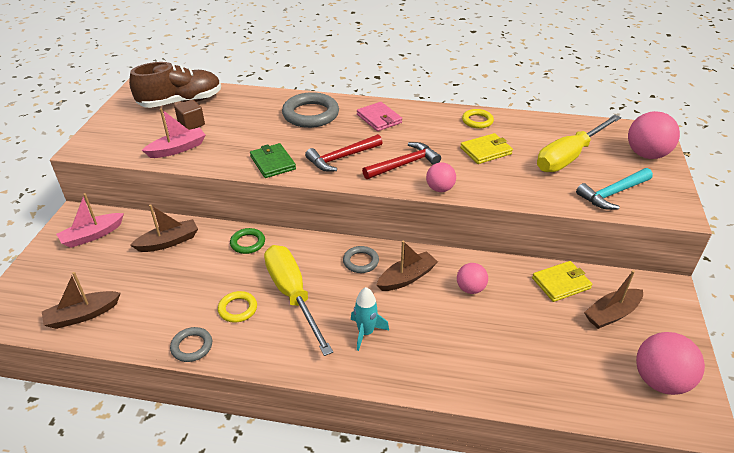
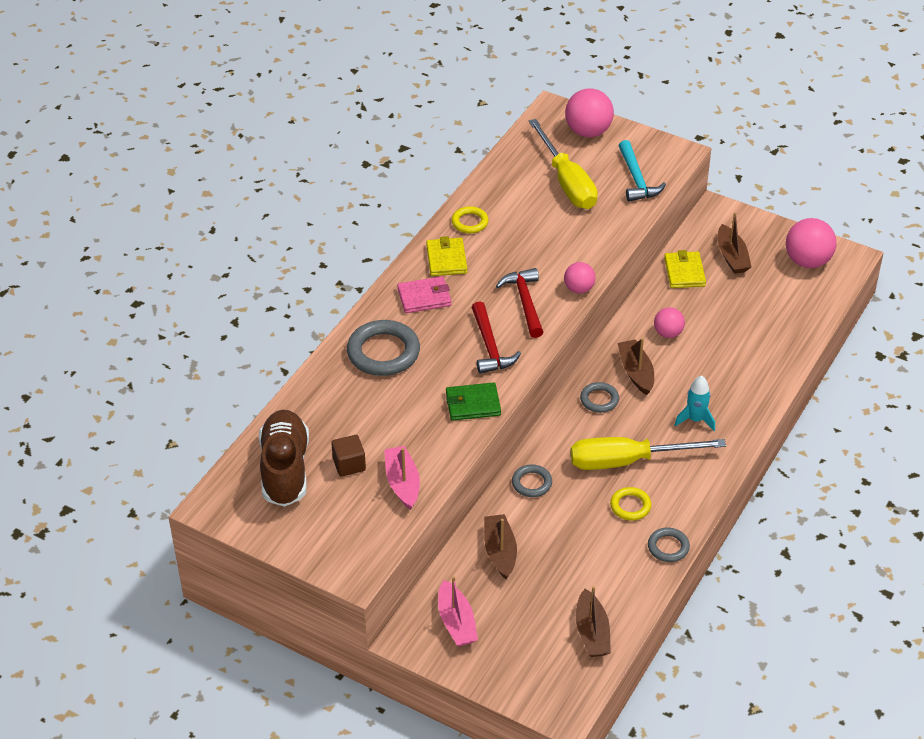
camera: 70 degrees left, 5 degrees up
(248, 243) = (531, 483): green ring -> grey ring
(486, 151) = (529, 235): yellow wallet -> yellow wallet (446, 259)

